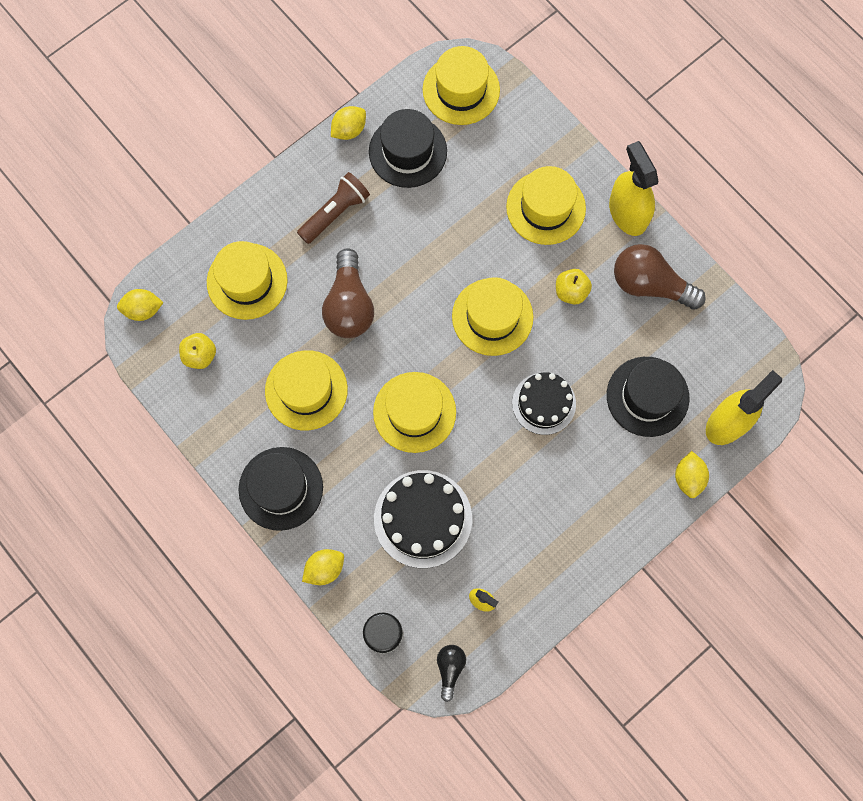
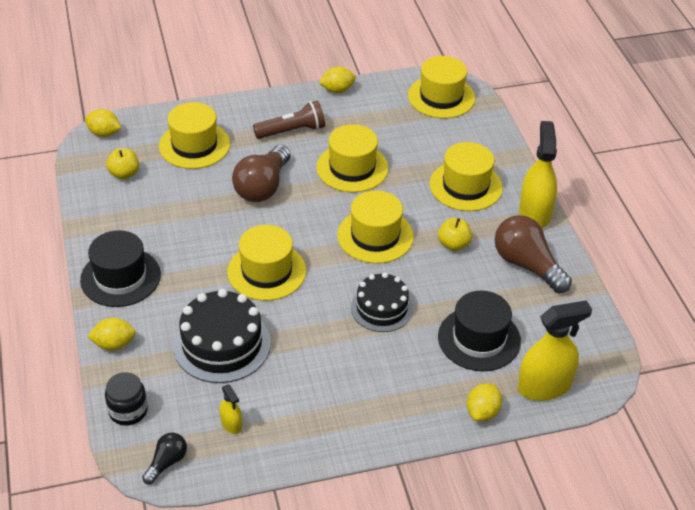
camera: 25 degrees right, 30 degrees down
(306, 390) = (189, 224): yellow hat -> yellow hat (352, 168)
(408, 151) = (374, 116): black hat -> none

